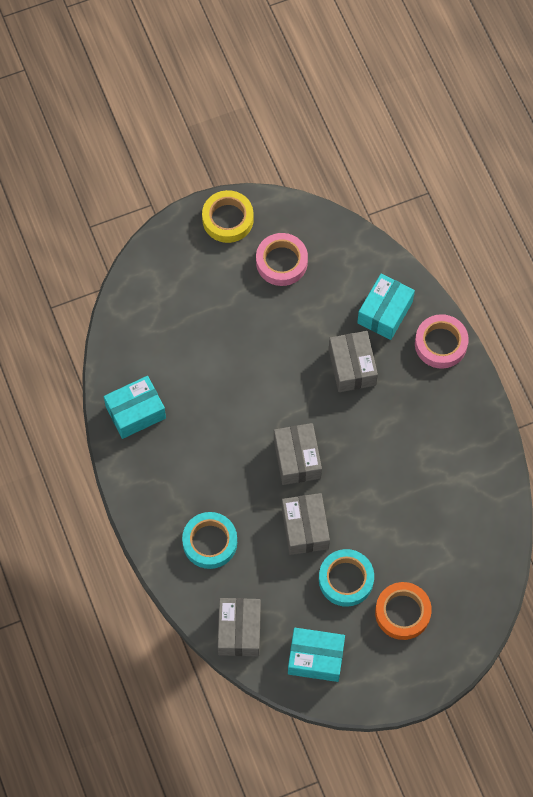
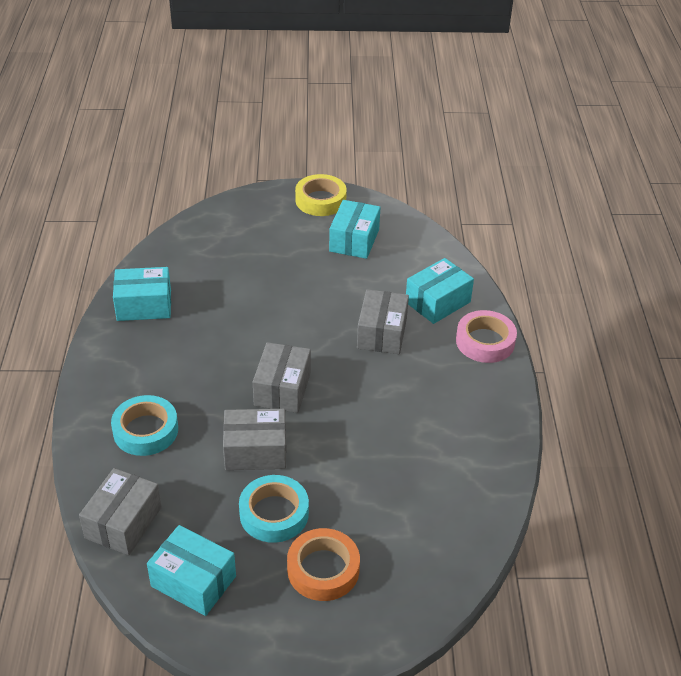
camera: 20 degrees right, 25 degrees down
(281, 262) = (354, 240): pink tape -> turquoise box
(305, 528) = (255, 451): grey box -> grey box turned 75 degrees clockwise

